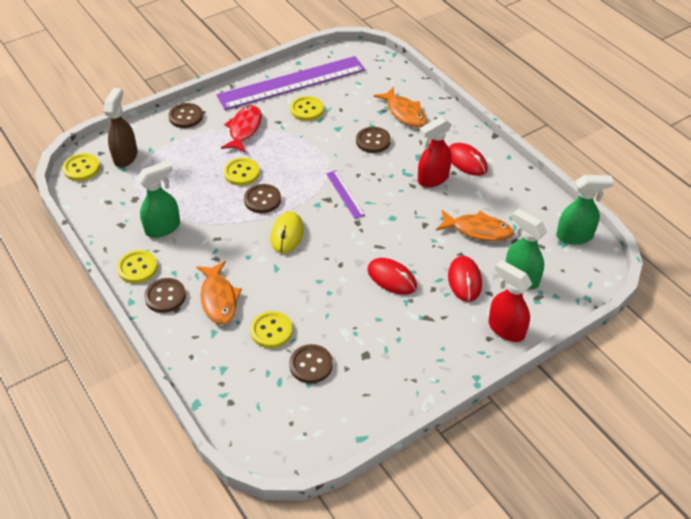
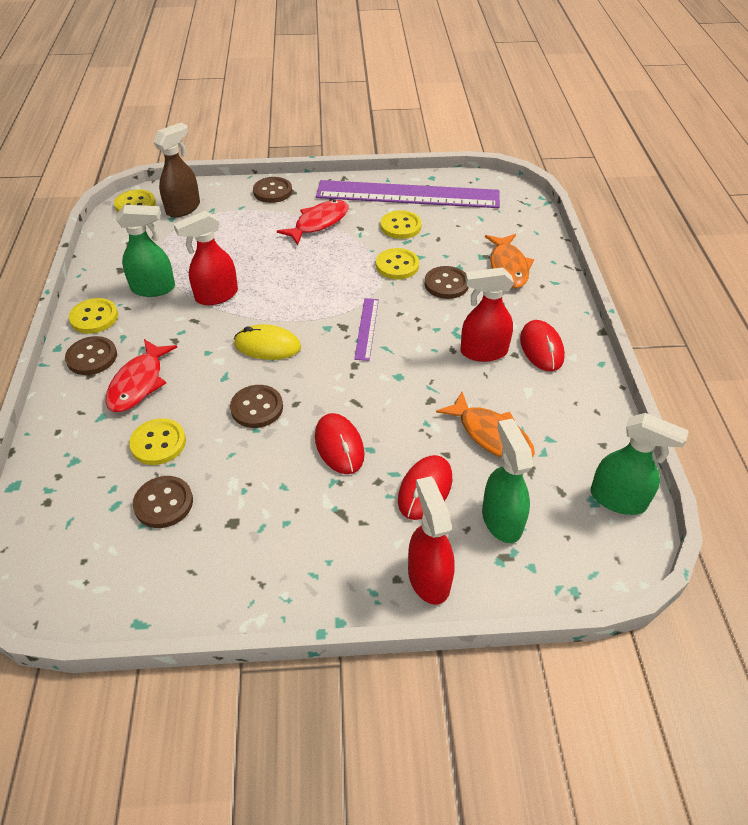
camera: 30 degrees right, 0 degrees up
(217, 214) = (216, 296): none -> red spray bottle
(218, 299) = (138, 383): orange fish -> red fish
(242, 173) = (278, 264): yellow button -> yellow button (397, 265)
(262, 200) = (274, 299): brown button -> brown button (257, 408)
(287, 234) = (267, 346): yellow mouse -> yellow mouse turned 60 degrees clockwise

